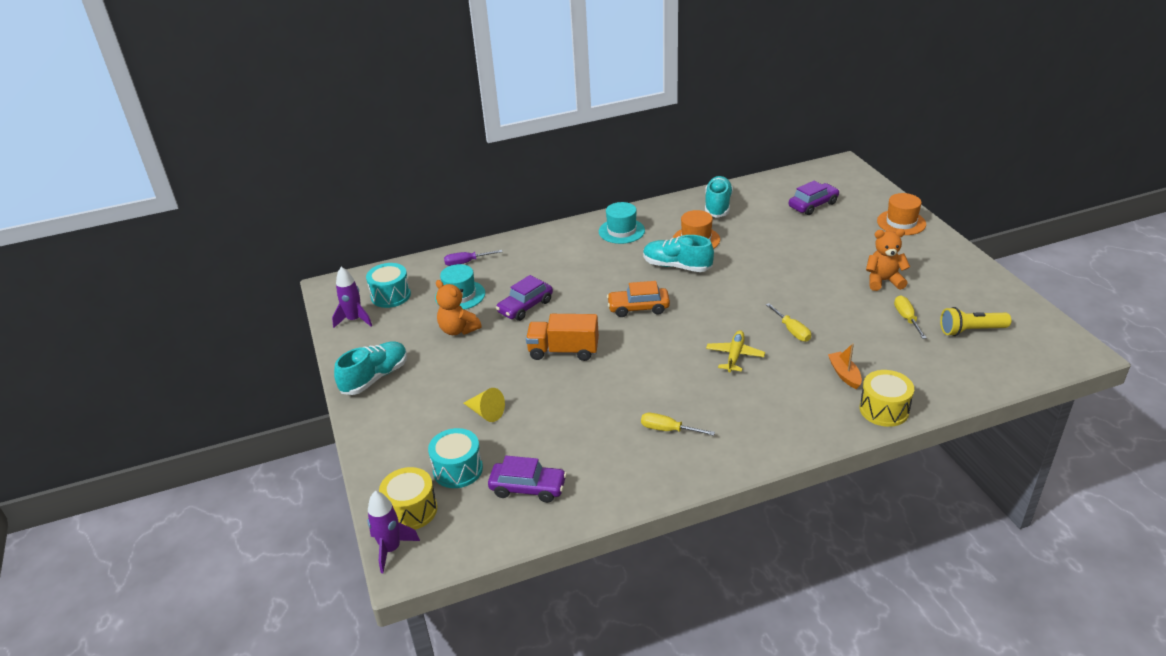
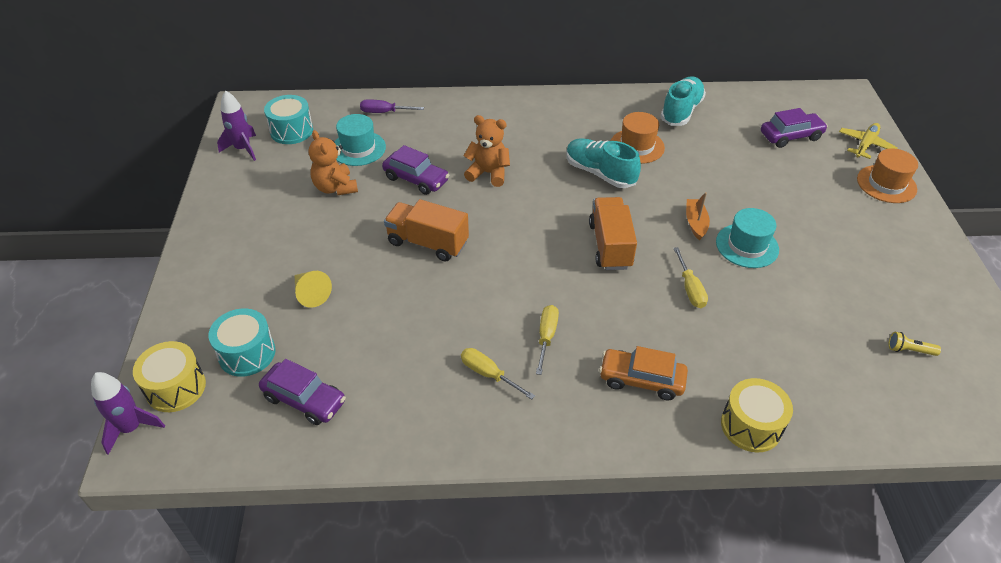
camera: 15 degrees right, 10 degrees up
(375, 377) = (226, 220): turquoise shoe -> none
(525, 307) = (416, 179): purple car -> purple car turned 120 degrees counterclockwise
(621, 231) = (561, 116): turquoise hat -> turquoise hat (747, 246)
(638, 308) = (532, 213): orange car -> orange car (641, 380)
(714, 316) = (610, 245): none -> orange truck
(735, 356) = (609, 302): yellow plane -> yellow plane (865, 145)
(844, 374) = (725, 364): orange boat -> orange boat (695, 223)
(883, 281) = (829, 254): orange teddy bear -> orange teddy bear (488, 173)
(907, 318) = (835, 311): yellow screwdriver -> yellow screwdriver (546, 337)
(970, 330) = (909, 350): yellow flashlight -> yellow flashlight, size x0.56

